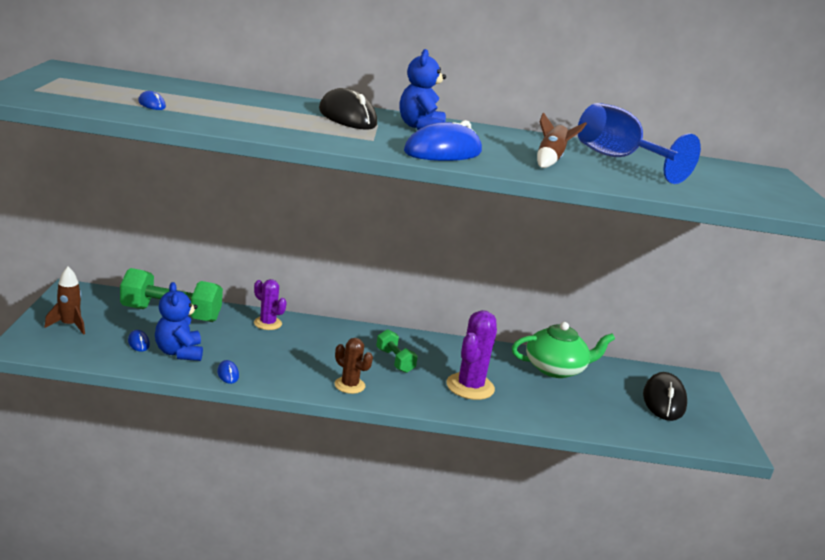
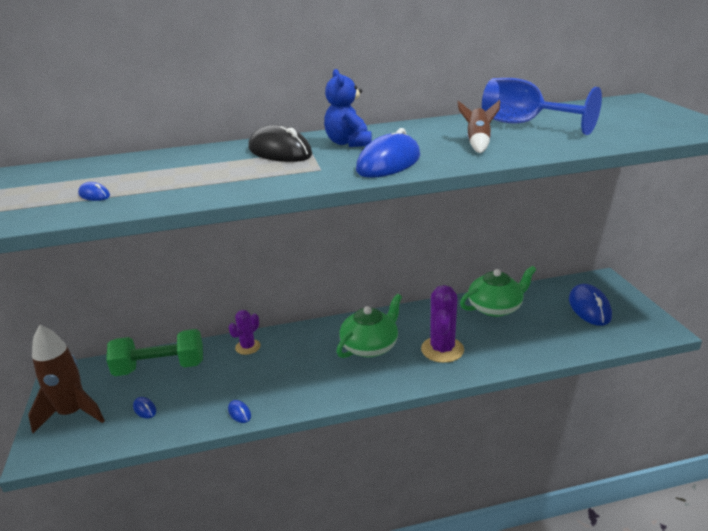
camera: 10 degrees left, 5 degrees up
(69, 325) = (72, 413): brown rocket -> brown rocket, size x1.73
(179, 352) = (186, 406): blue teddy bear -> none
(267, 323) = (248, 347): purple cactus -> purple cactus turned 75 degrees counterclockwise
(349, 385) = (347, 385): brown cactus -> none
(395, 361) = (370, 346): green dumbbell -> green teapot
(664, 400) = (589, 308): black mouse -> blue mouse

